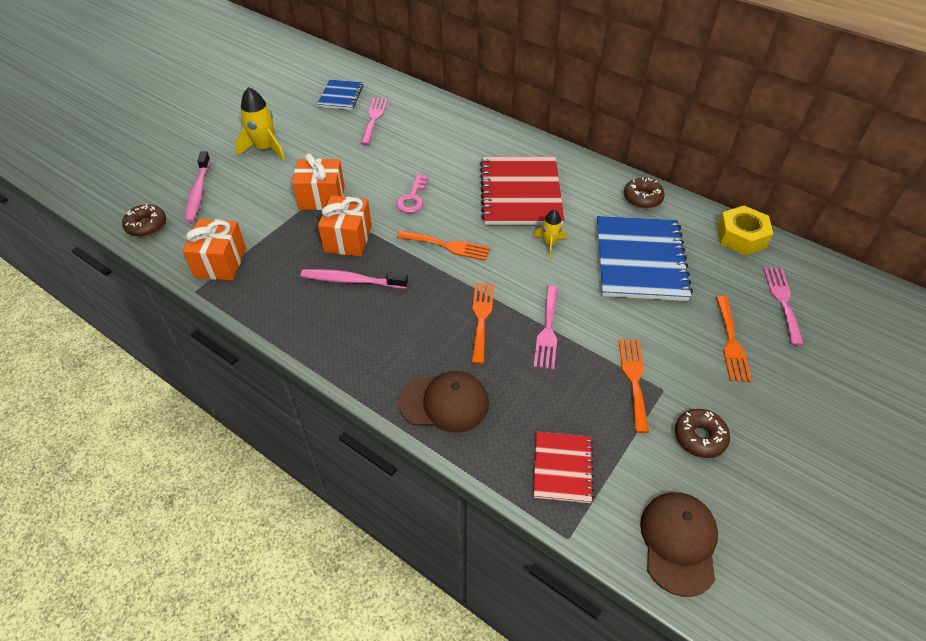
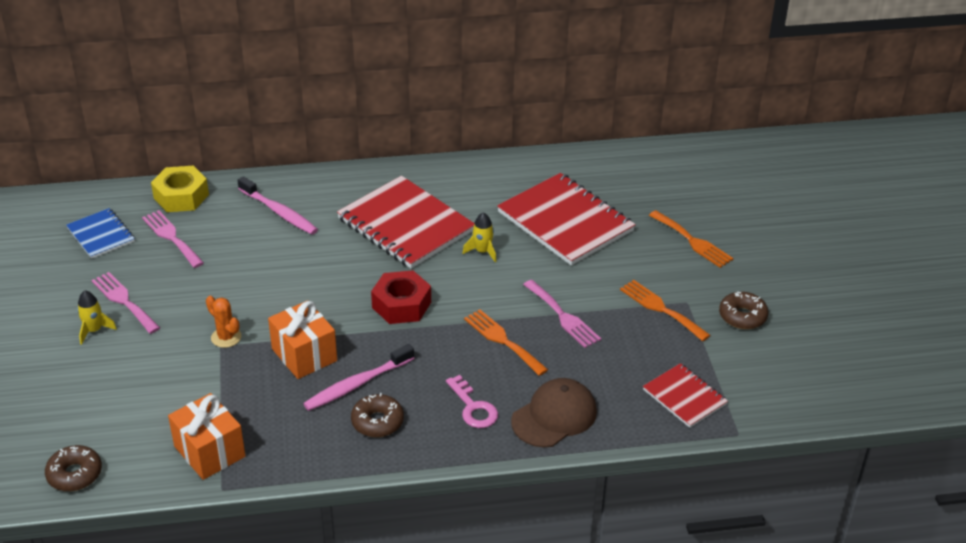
camera: 45 degrees left, 10 degrees down
(198, 192) = (84, 411): pink toothbrush -> pink toothbrush (279, 212)
(265, 149) = (94, 330): yellow rocket -> yellow rocket, size x0.58
(322, 198) = (226, 337): orange gift -> orange cactus
(412, 198) = (315, 286): pink key -> pink key (473, 407)
(447, 246) = (401, 305): orange fork -> red nut
(640, 260) = (565, 221): blue notebook -> red notebook
(642, 198) = (509, 171): brown donut -> brown donut (377, 422)
(678, 543) = (800, 387): brown cap -> none
(741, 237) = (615, 159): yellow nut -> yellow nut (181, 196)
(782, 301) = (693, 191): pink fork -> pink fork (124, 301)

